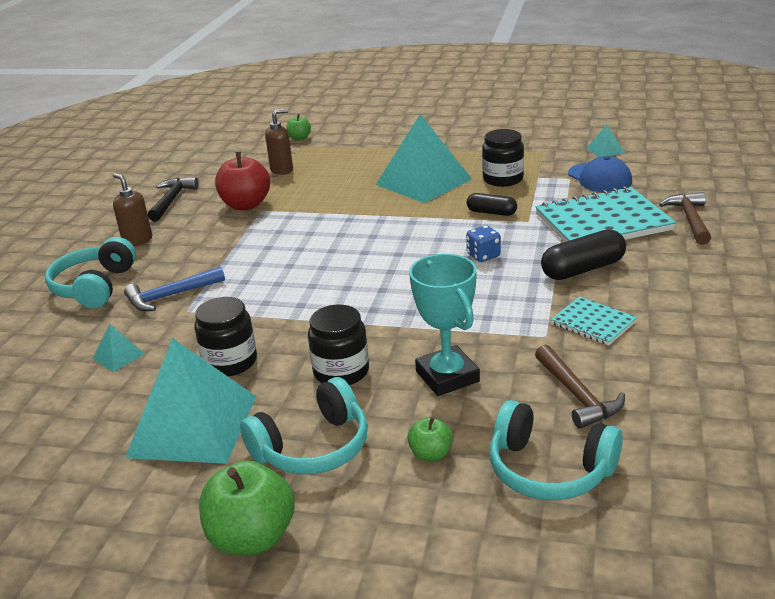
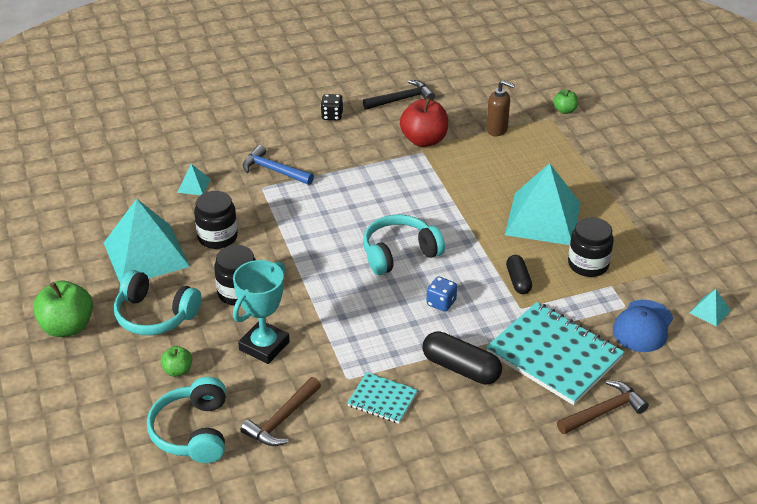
camera: 55 degrees right, 10 degrees up
(94, 287) = (261, 130): turquoise headphones -> turquoise headphones (399, 253)
(137, 241) = (332, 116): brown soap dispenser -> black dice
(593, 323) = (382, 399): turquoise notebook -> turquoise notebook turned 75 degrees counterclockwise

